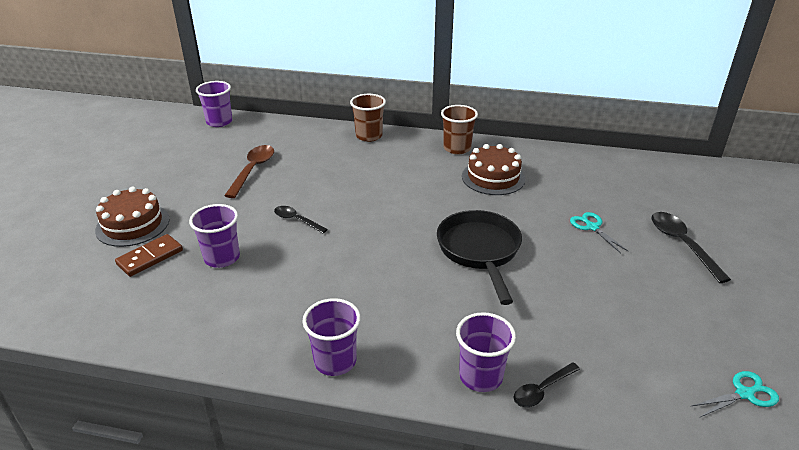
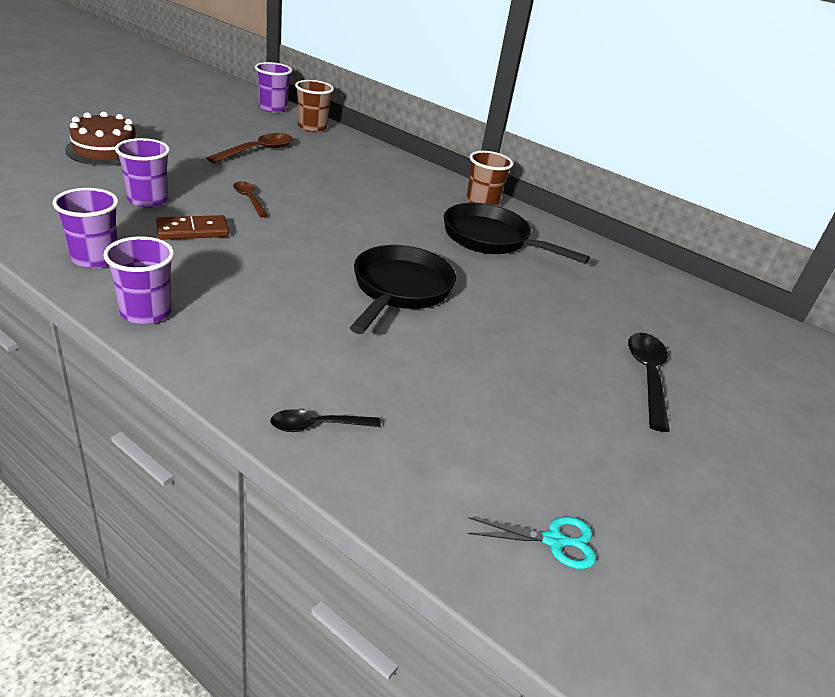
camera: 20 degrees right, 0 degrees up
(150, 257) = (89, 177): brown domino -> brown domino (193, 231)
(297, 220) = (249, 199): black spoon -> brown spoon
(369, 136) = (401, 164): brown cup -> brown cup (312, 127)
(480, 376) = (268, 386): purple cup -> purple cup (95, 258)
(493, 177) = (491, 239): brown cake -> black pan
(592, 227) = (553, 320): turquoise scissors -> none

